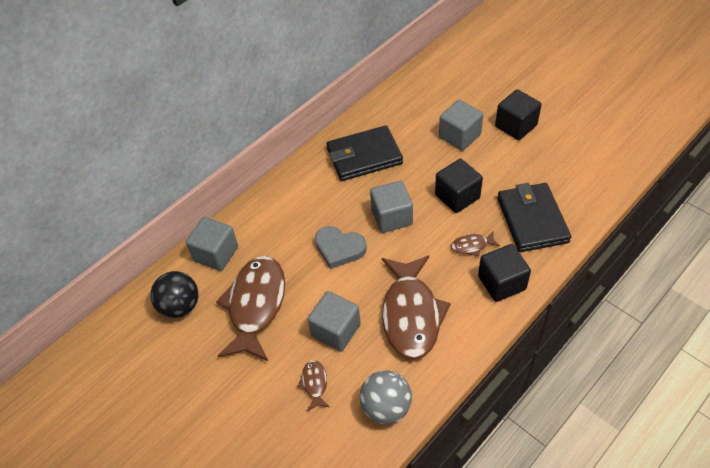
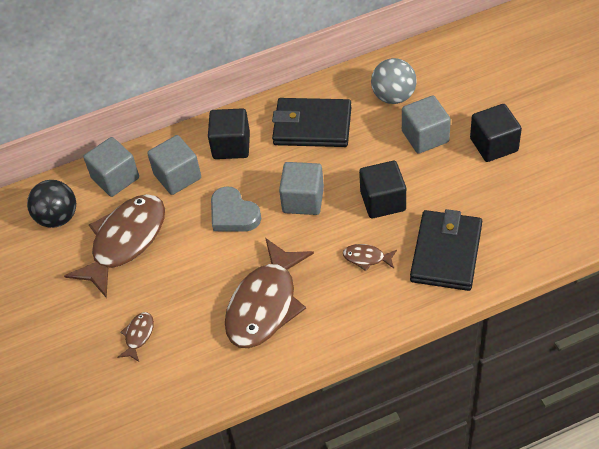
camera: 25 degrees right, 0 degrees up
(336, 330) = (185, 293): grey cube -> grey cube (177, 176)
(386, 407) = (191, 382): grey ball -> grey ball (393, 96)
(501, 283) = (373, 306): black cube -> black cube (231, 146)

